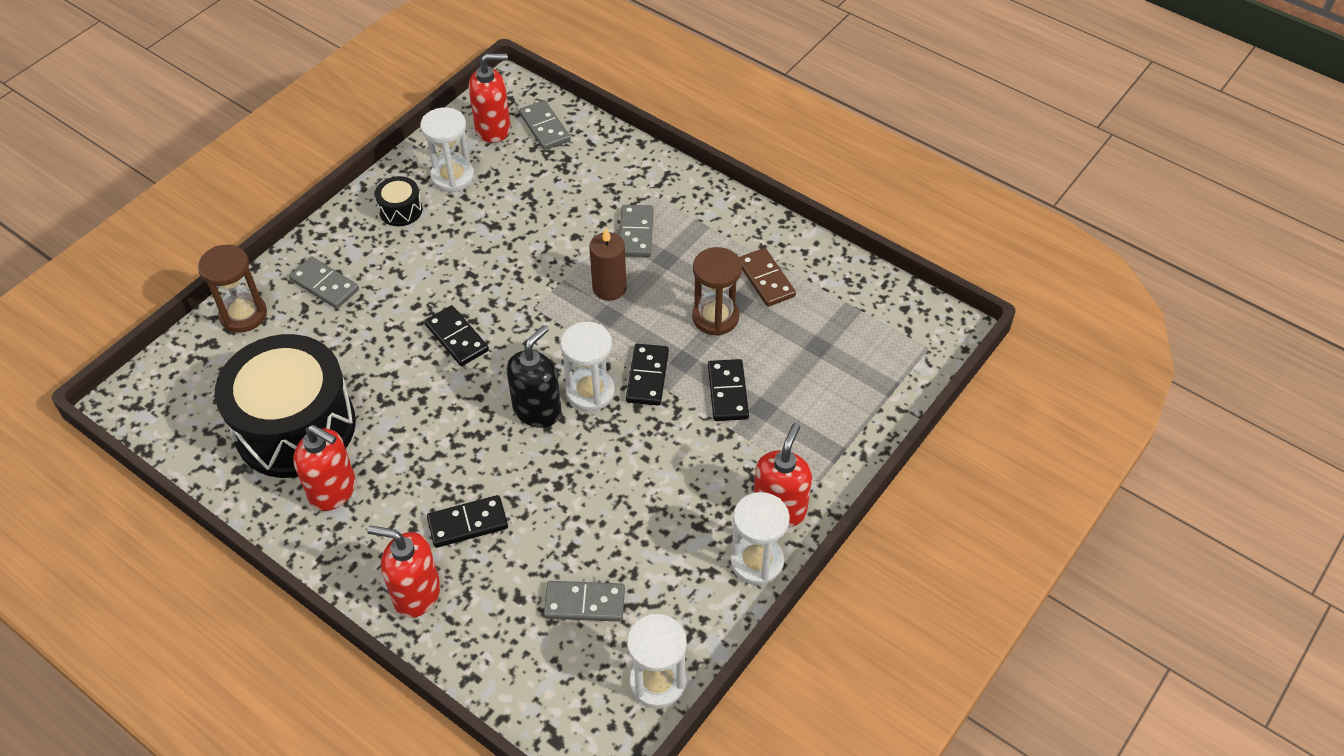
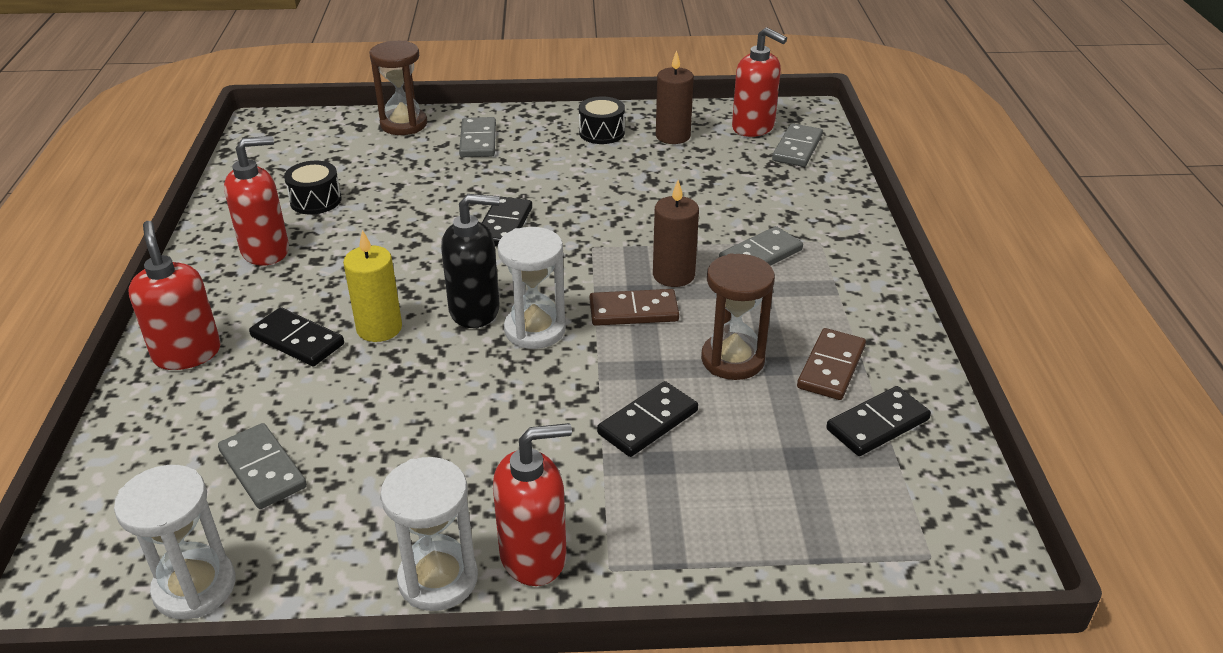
camera: 50 degrees right, 15 degrees down
(295, 427) = (315, 200): black drum -> black drum, size x0.40
(333, 490) = (266, 251): red soap dispenser -> red soap dispenser turned 105 degrees counterclockwise
(452, 177) = (673, 136): white hourglass -> brown candle
(502, 471) = (379, 328): none -> yellow candle
(624, 332) = (633, 311): none -> brown domino
(647, 376) = (598, 356): black domino -> black domino (877, 425)

